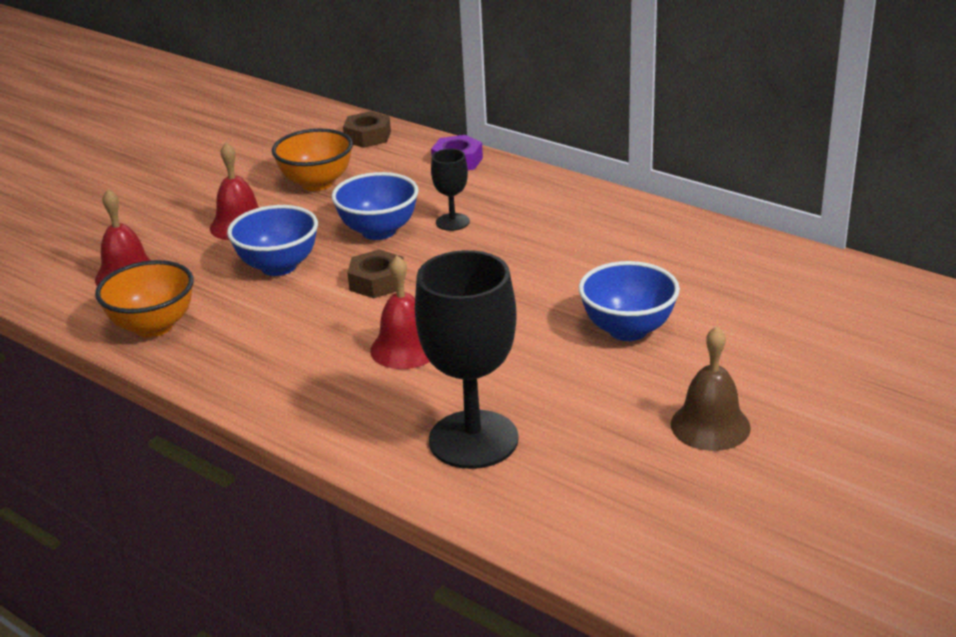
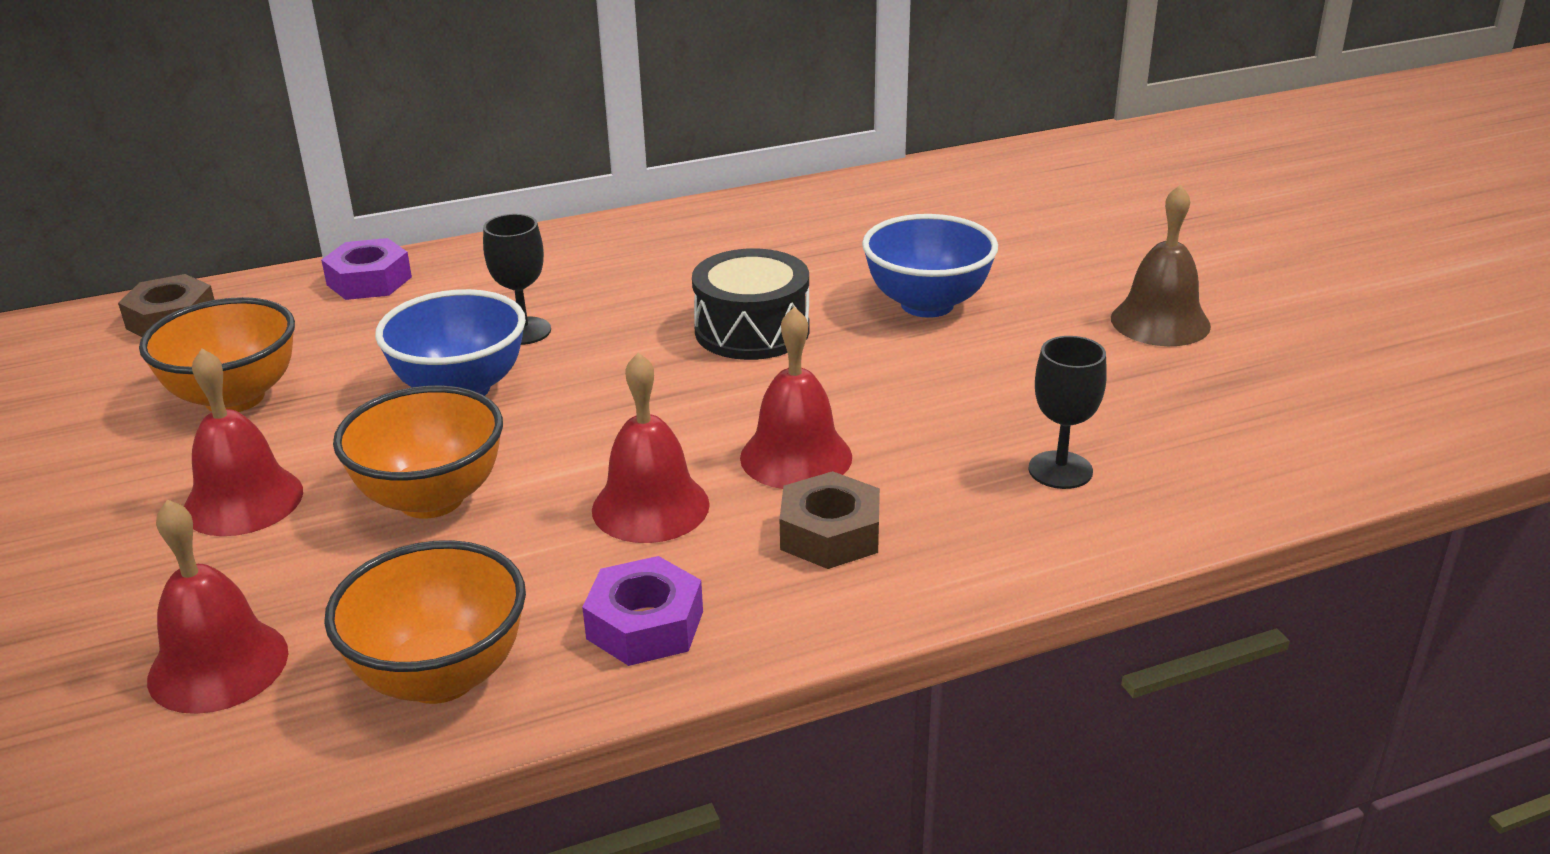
camera: 60 degrees left, 0 degrees up
(225, 361) = (645, 625): none -> purple nut
(278, 266) = (431, 499): blue bowl -> orange bowl
(321, 324) = (650, 507): none -> red bell
(377, 282) = (597, 429): brown nut -> brown nut (830, 534)
(473, 439) = (1060, 470): black goblet -> black goblet, size x0.49
(527, 285) = (752, 330): none -> black drum

